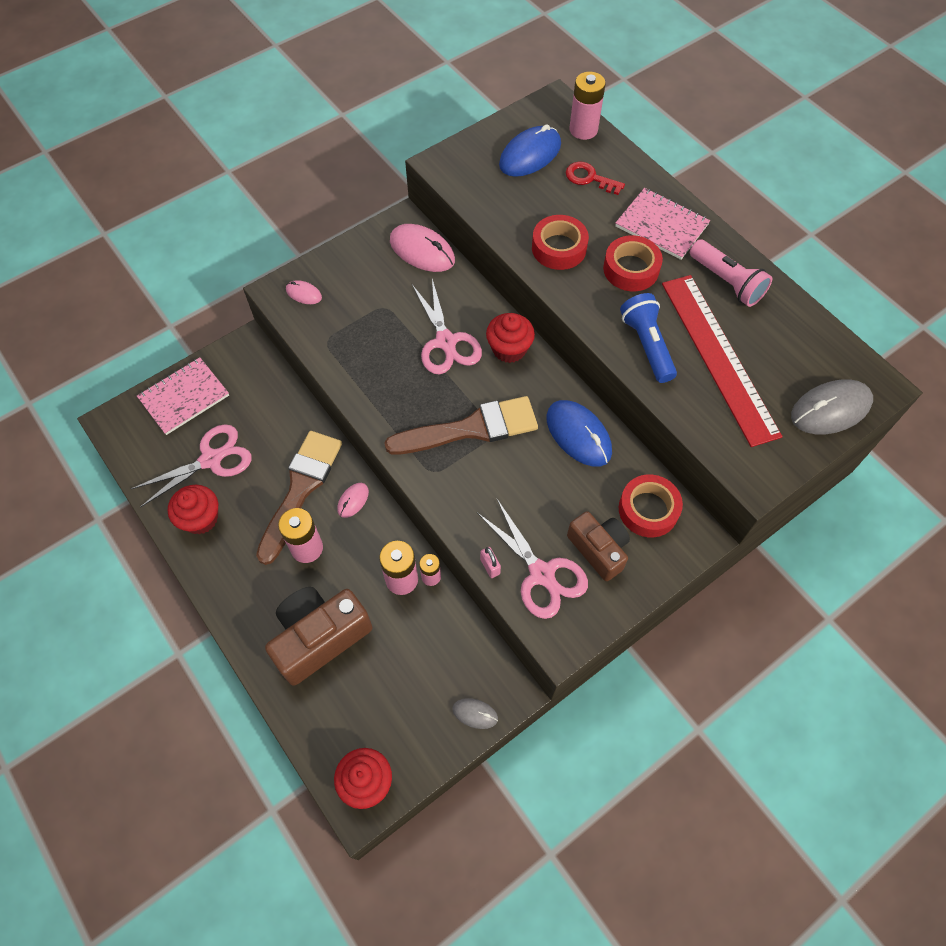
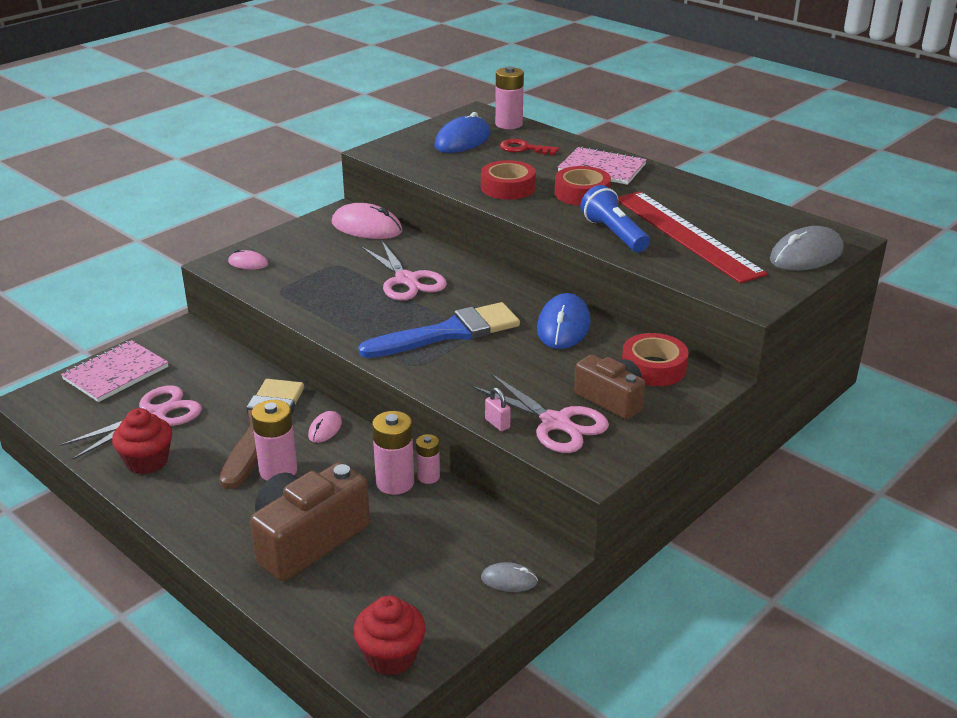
camera: 10 degrees left, 30 degrees down
(471, 428) = (449, 333): brown brush -> blue brush
(509, 349) = (474, 279): red cupcake -> none
(578, 435) = (563, 326): blue mouse -> blue mouse turned 60 degrees clockwise
(726, 282) = (676, 193): pink flashlight -> none

